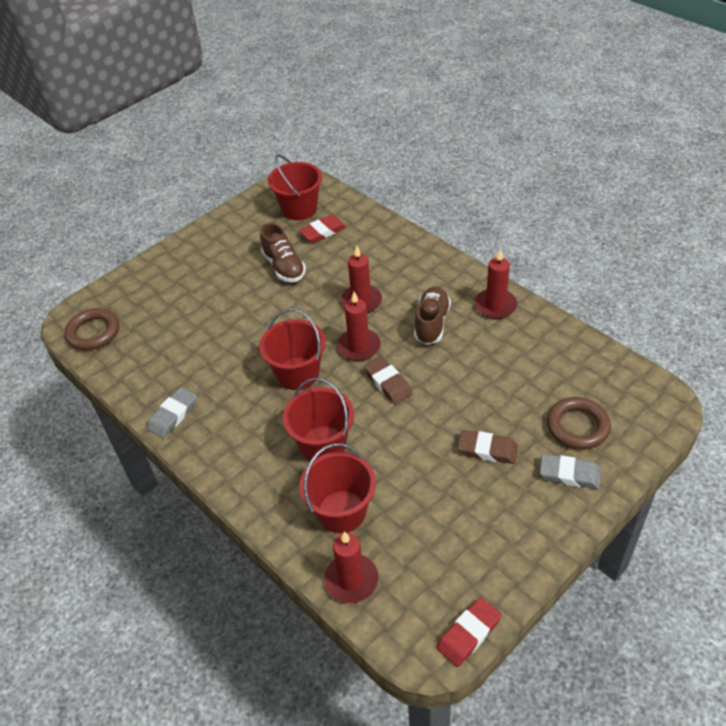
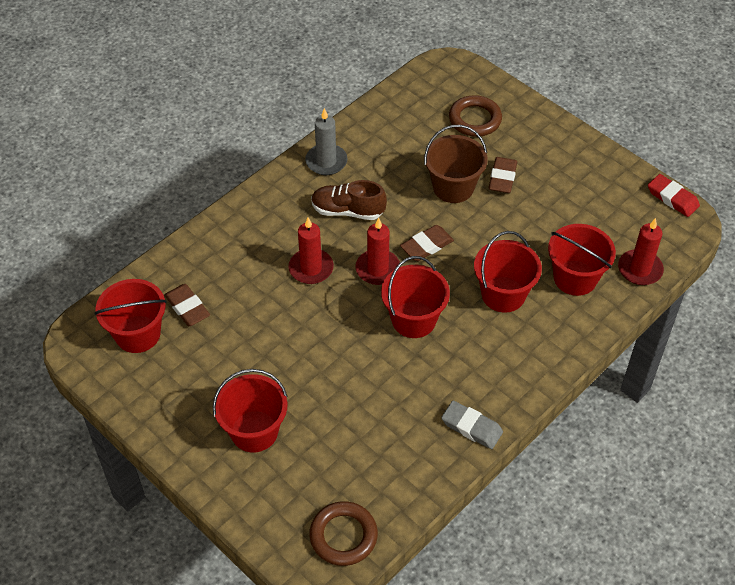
camera: 95 degrees left, 5 degrees up
(198, 277) = (254, 431): none -> red bucket
(284, 267) = (246, 343): brown shoe -> none
(323, 232) = (187, 307): red eraser -> brown eraser
(469, 405) = (453, 187): none -> brown bucket
(495, 305) = (326, 161): red candle -> grey candle
(569, 474) = (524, 129): grey eraser -> none

